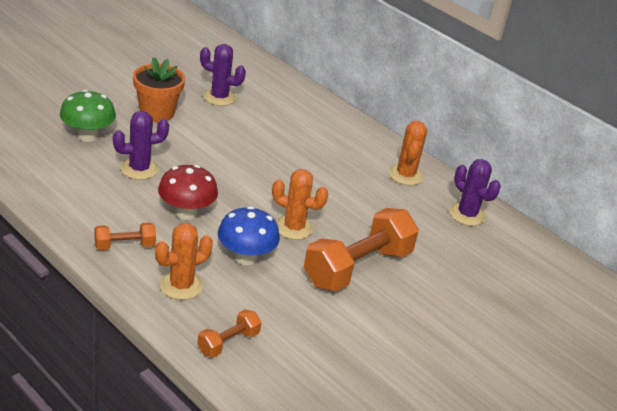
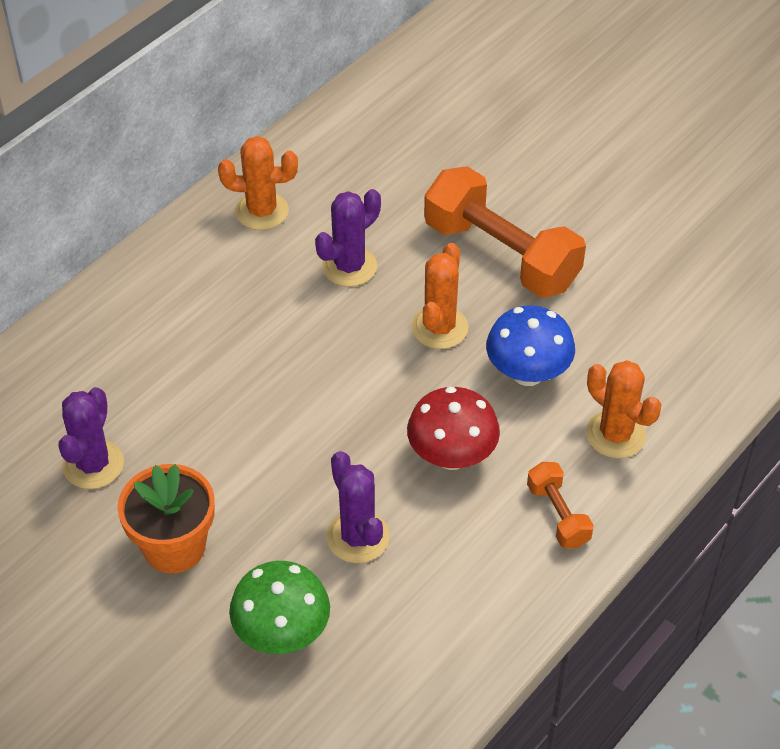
camera: 90 degrees left, 15 degrees up
(228, 342) = (700, 370): orange dumbbell -> none
(467, 215) = (338, 147): purple cactus -> purple cactus (349, 266)

